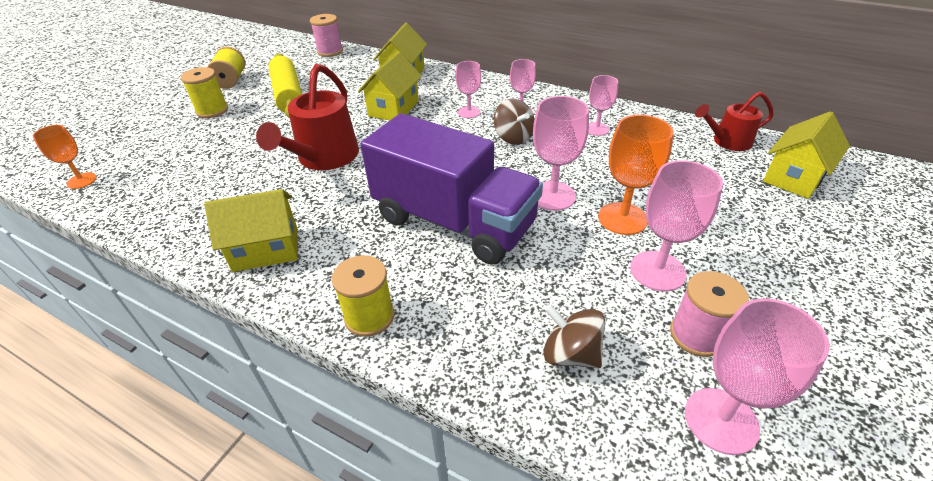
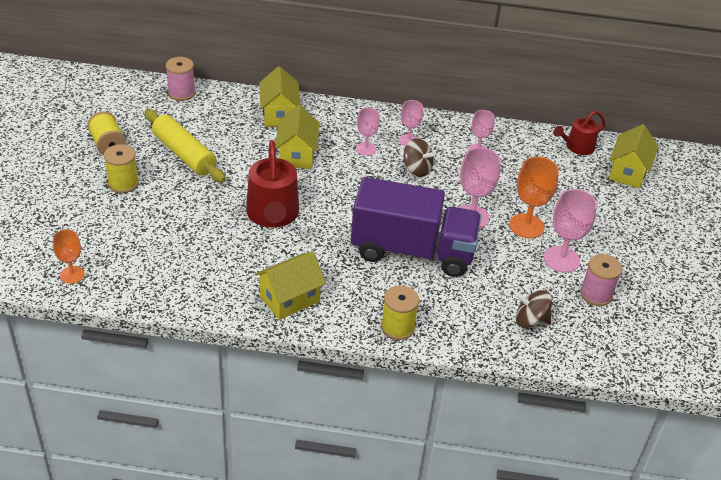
camera: 25 degrees left, 0 degrees up
(721, 420) = (620, 336): pink goblet -> none

